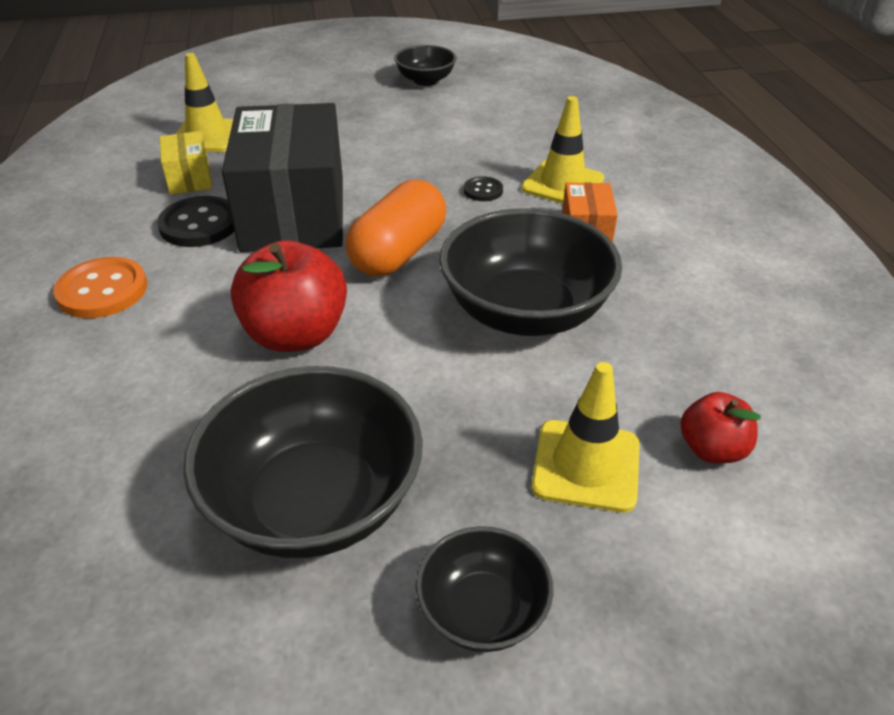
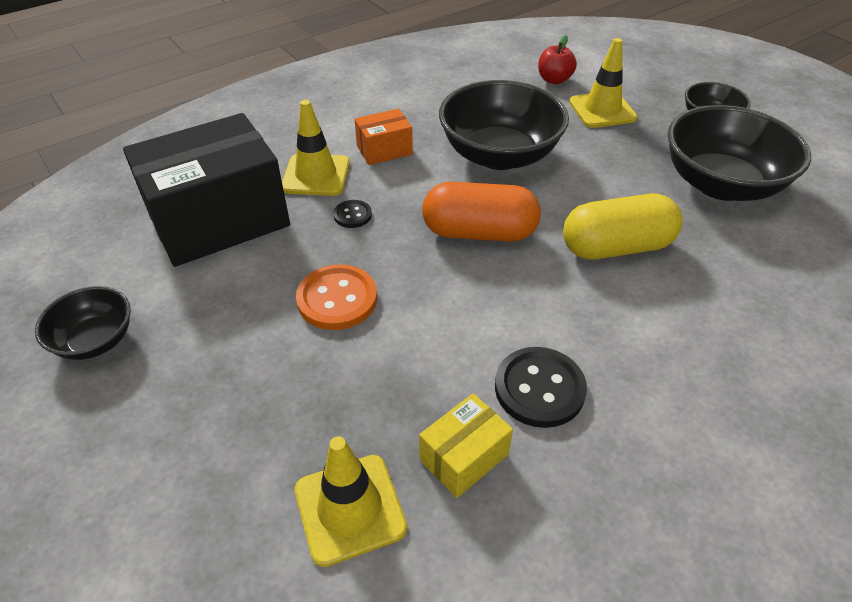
camera: 115 degrees left, 5 degrees up
(102, 290) = (685, 400): orange button -> orange button (337, 299)
(294, 214) = (470, 323): black box -> black box (219, 220)
(296, 334) = (616, 247): red apple -> yellow capsule

